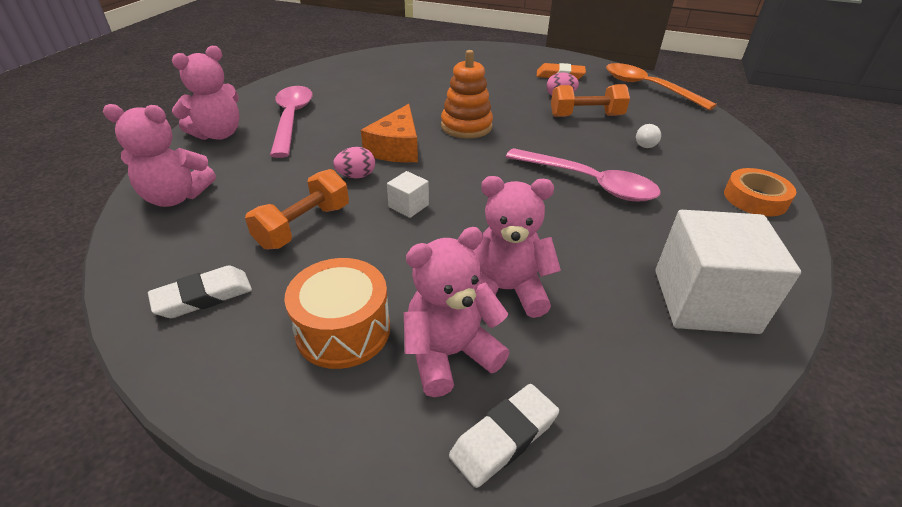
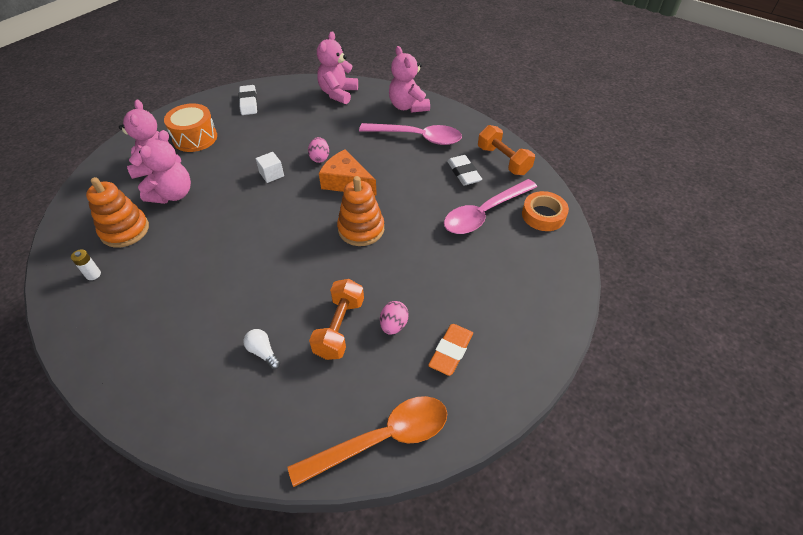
camera: 110 degrees right, 10 degrees up
(304, 226) = (280, 133): orange dumbbell -> orange dumbbell (503, 160)
(504, 438) = (104, 170): white eraser -> white eraser (463, 173)
(588, 183) = (234, 275): pink spoon -> pink spoon (484, 213)
(612, 310) = (125, 230): none -> orange stacking toy
(704, 301) = (93, 274): white cube -> white battery
(755, 198) = (136, 382): orange tape -> orange tape (543, 215)

